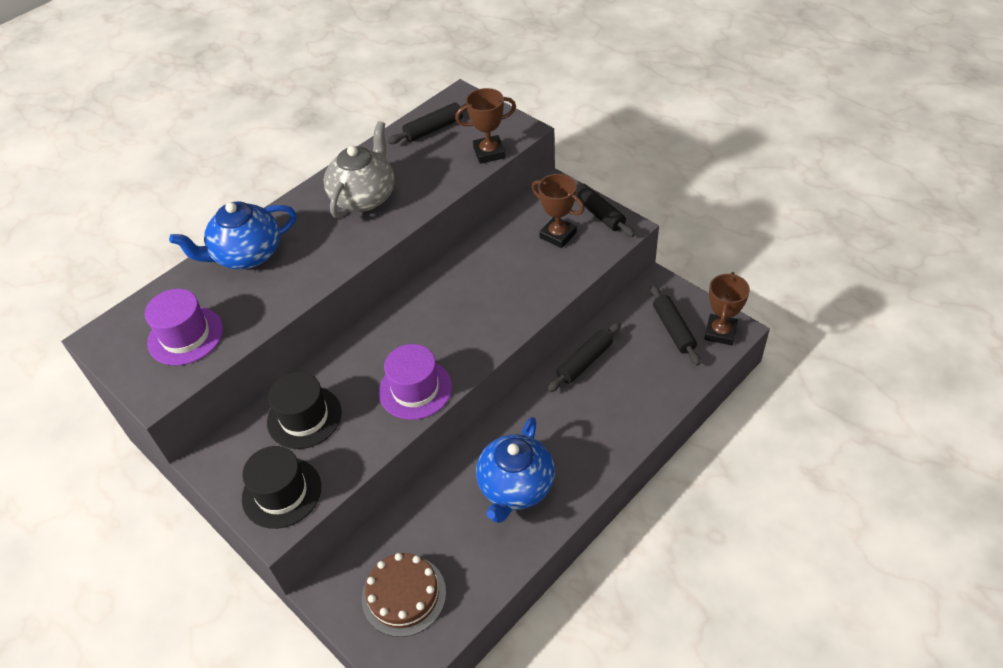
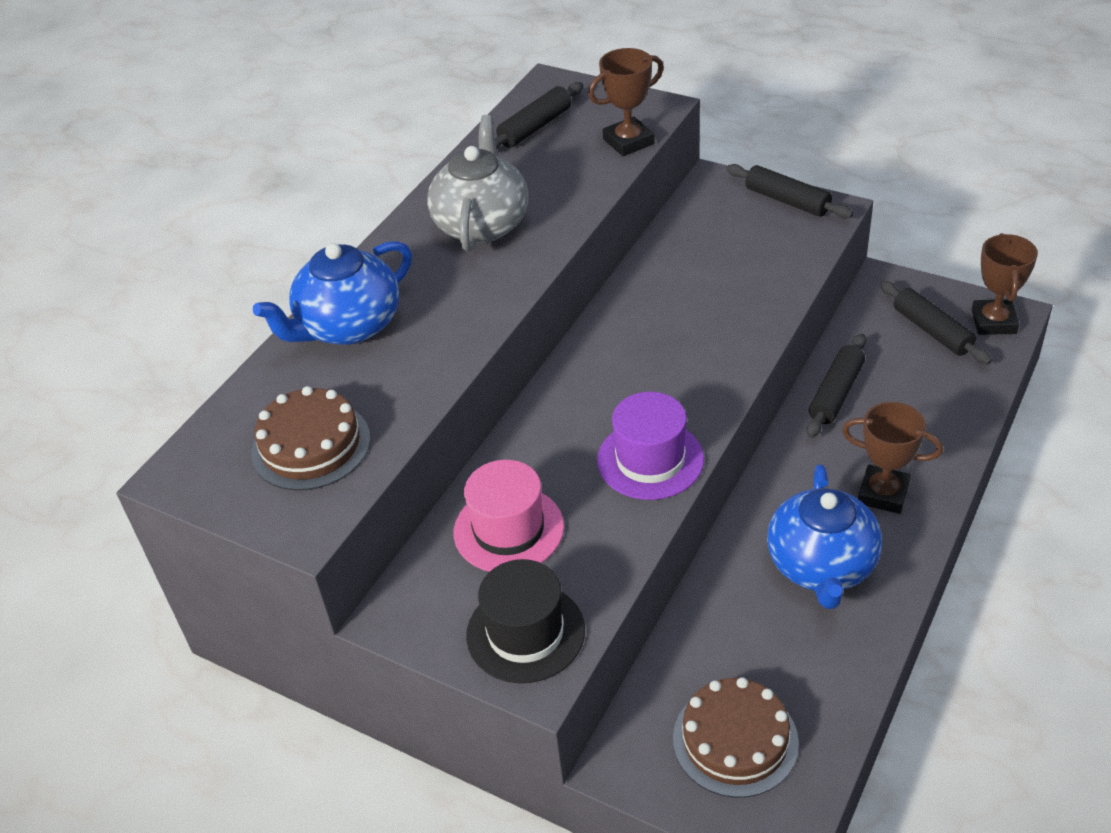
camera: 15 degrees left, 5 degrees down
(185, 336) = (311, 445): purple hat -> brown cake
(304, 417) = (508, 529): black hat -> pink hat
(558, 235) = (747, 236): brown trophy -> brown trophy (883, 493)

